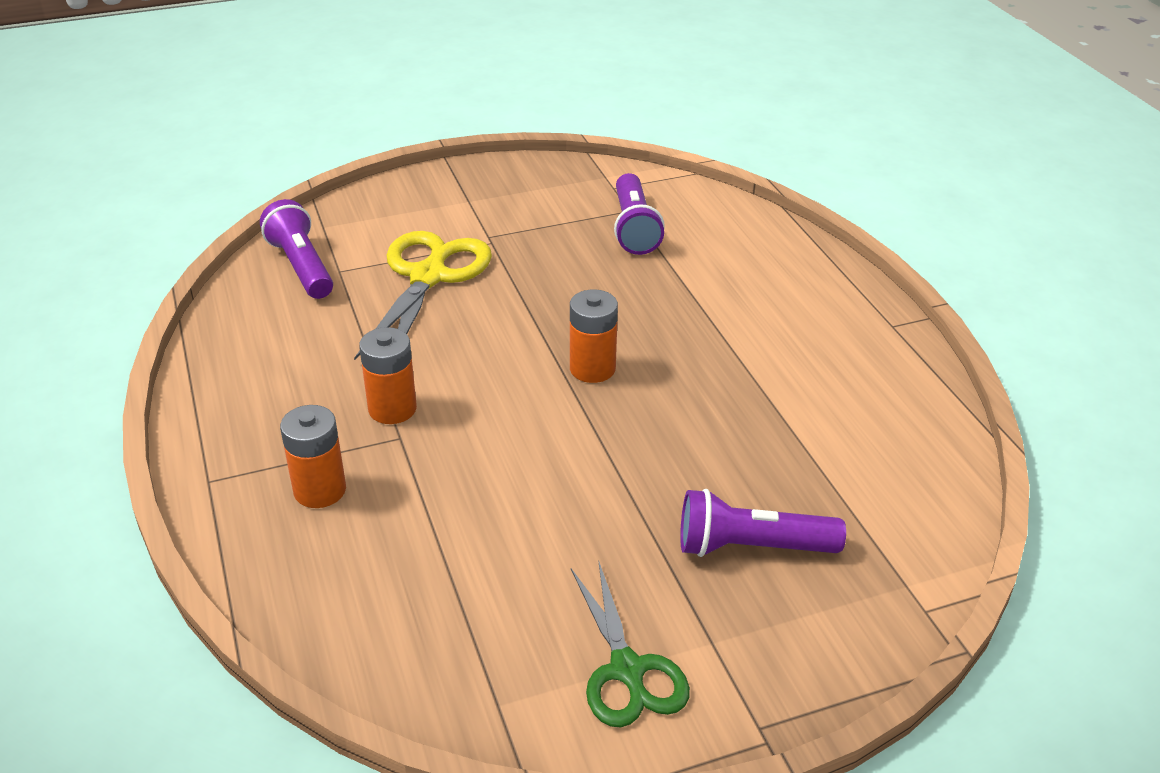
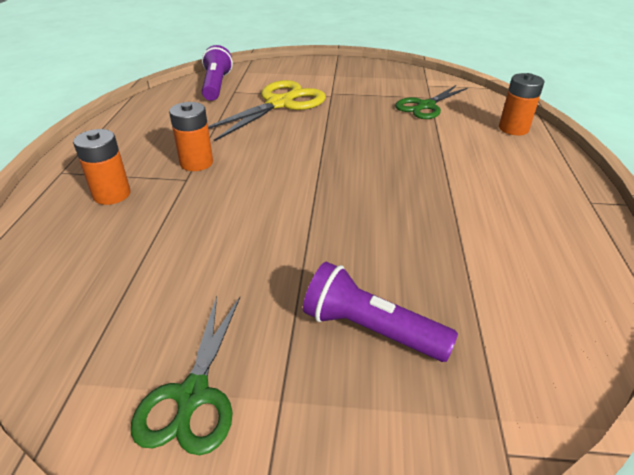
camera: 25 degrees right, 0 degrees up
(592, 368) = (339, 173): orange battery -> orange battery (513, 129)
(633, 228) = (425, 106): purple flashlight -> green scissors

